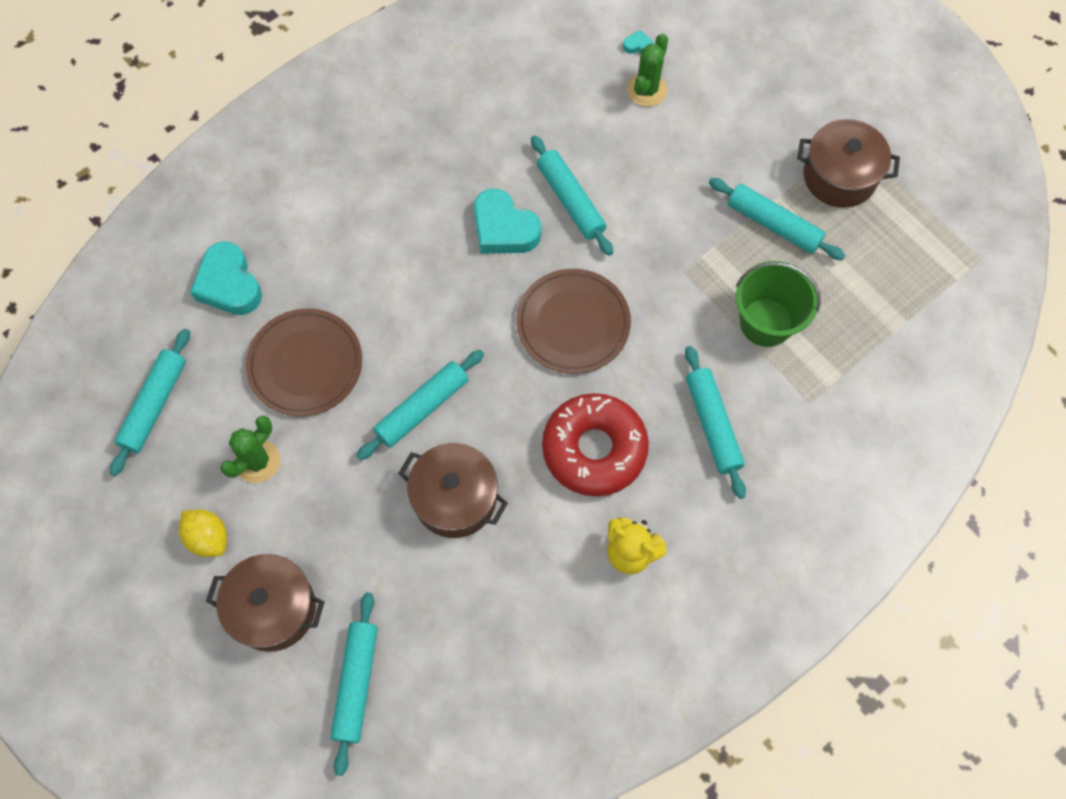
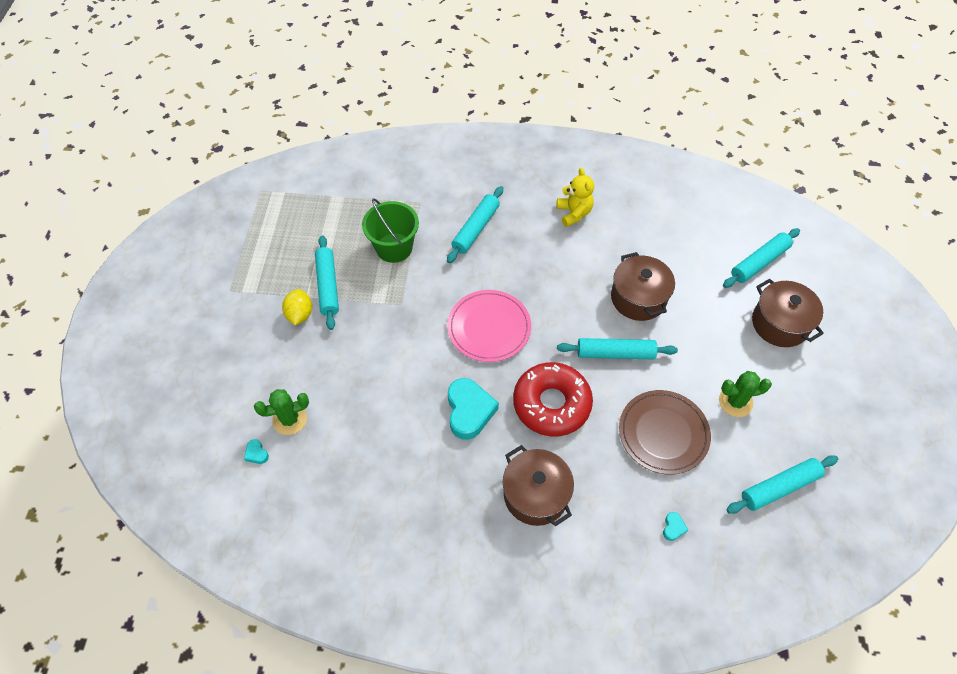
camera: 135 degrees left, 10 degrees down
(208, 538) = (794, 384): yellow lemon -> yellow lemon (300, 314)
(229, 284) = (673, 527): turquoise heart -> turquoise heart, size x0.43
(570, 201) = (414, 393): turquoise rolling pin -> none
(573, 323) = (489, 327): brown plate -> pink plate
(594, 449) = (544, 264): red donut -> red donut (551, 404)
(839, 176) = (263, 279): brown pot -> brown pot (535, 494)

